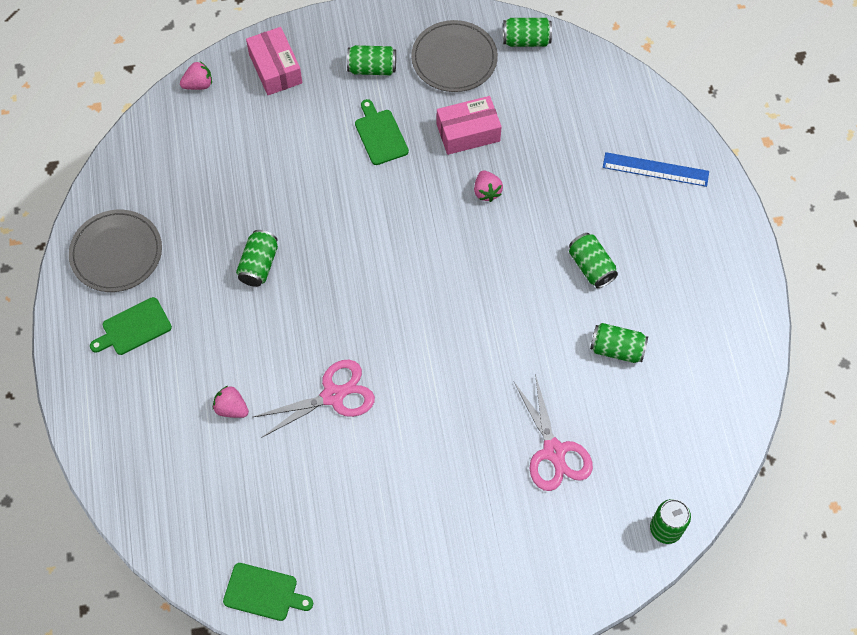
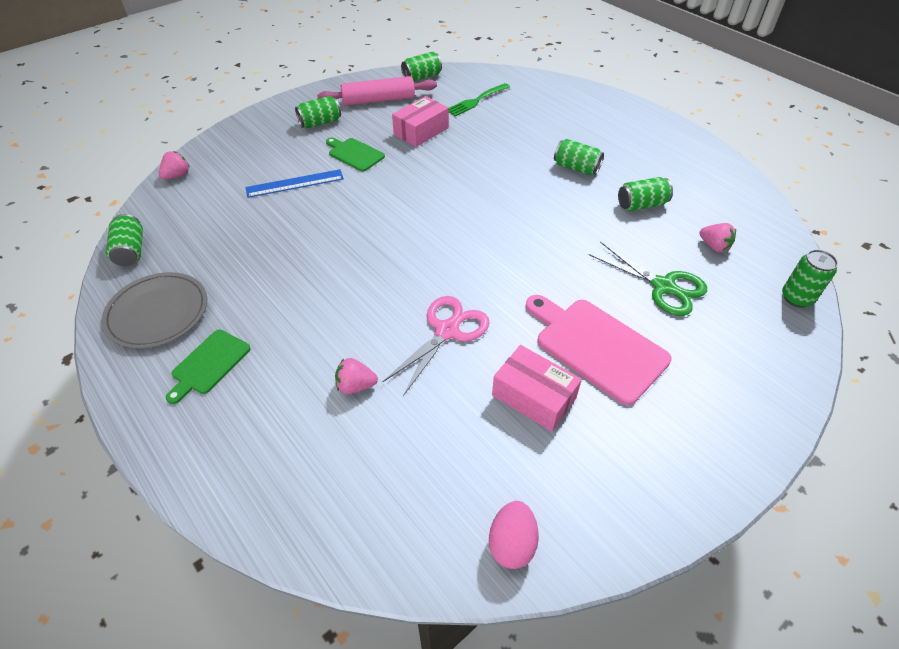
camera: 30 degrees left, 15 degrees down
(259, 265) = (308, 267): green can -> green can (131, 251)
(264, 593) = (512, 543): green cutting board -> pink egg
(275, 69) = (240, 146): pink box -> pink box (534, 396)
(445, 477) = (596, 346): none -> pink cutting board
(454, 59) = (378, 100): grey plate -> pink rolling pin
(486, 192) = (463, 156): pink strawberry -> pink strawberry (714, 246)
(554, 451) = (663, 286): pink scissors -> green scissors
(559, 111) = (476, 101): none -> green fork
(655, 170) = (567, 106): blue ruler -> blue ruler (295, 183)

